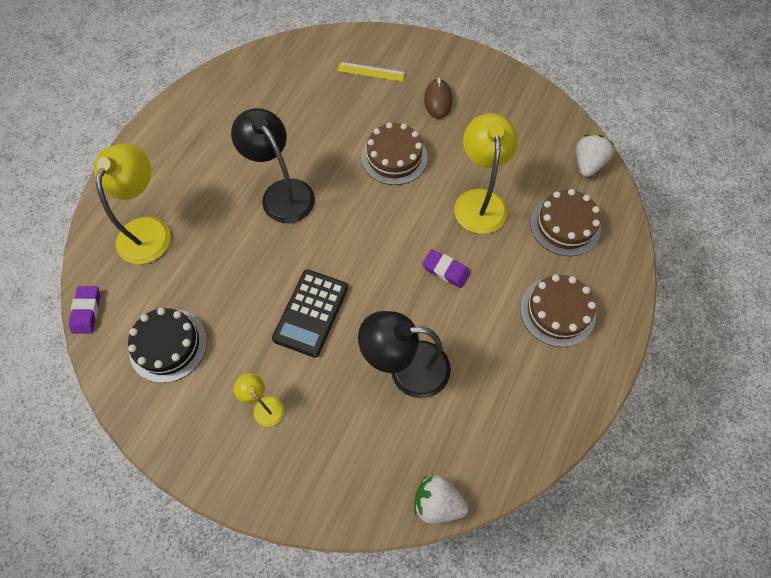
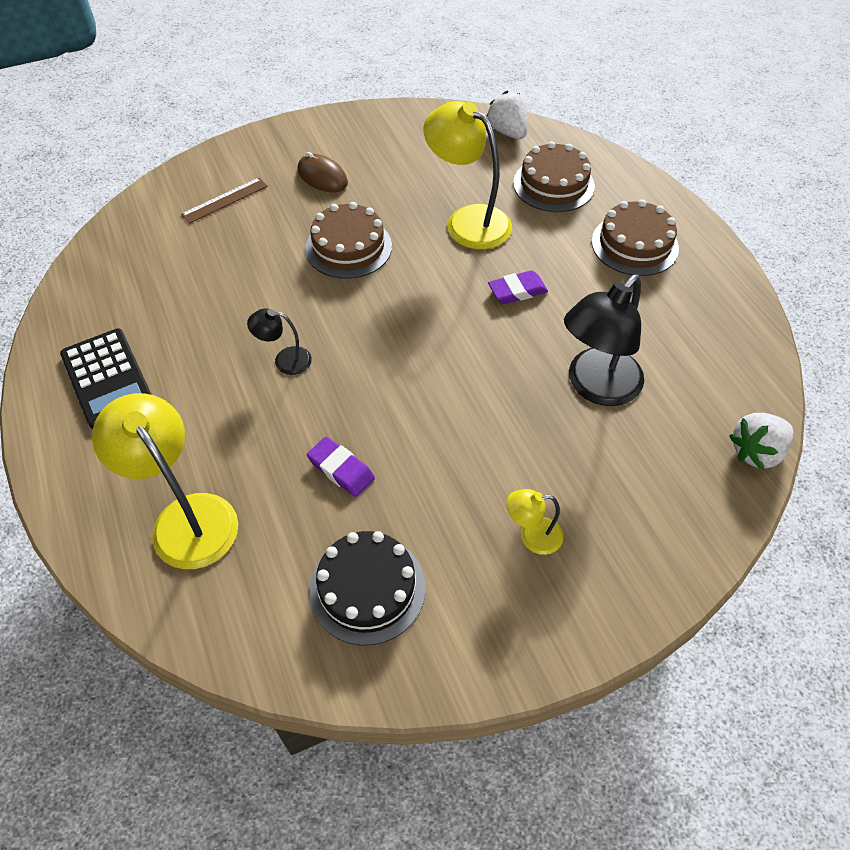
camera: 50 degrees left, 10 degrees down
(87, 311) = (229, 655): purple eraser -> purple eraser (341, 469)
(282, 193) = (285, 360): black lamp -> black lamp, size x0.50
(311, 313) = (459, 425): black calculator -> black calculator (107, 378)
(371, 72) = (225, 200): yellow ruler -> brown ruler

